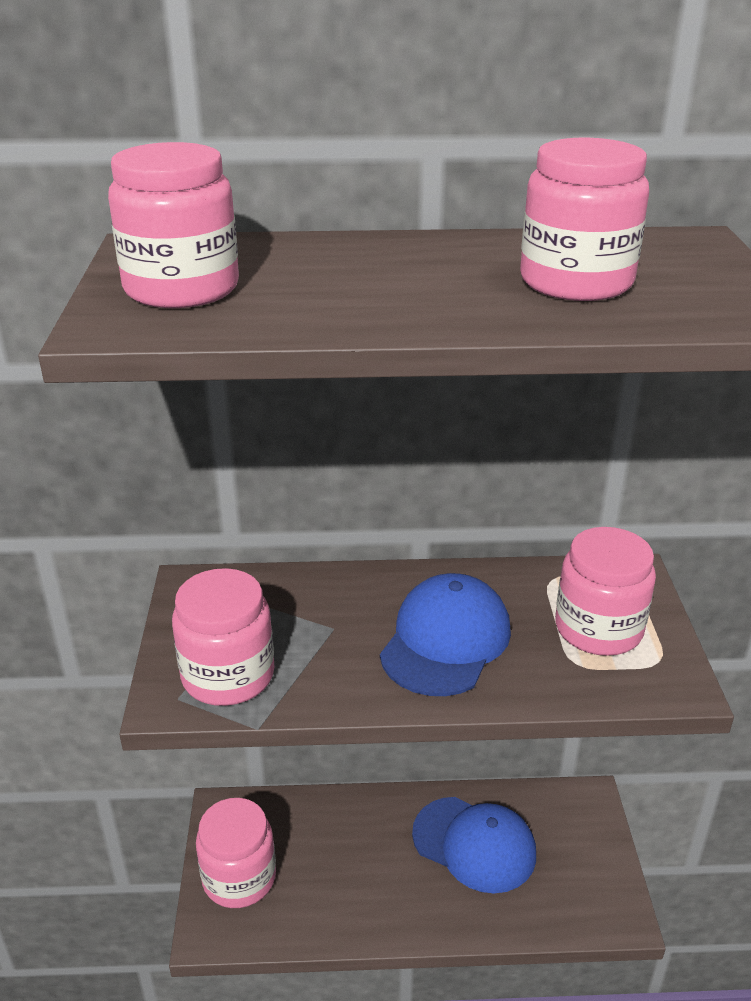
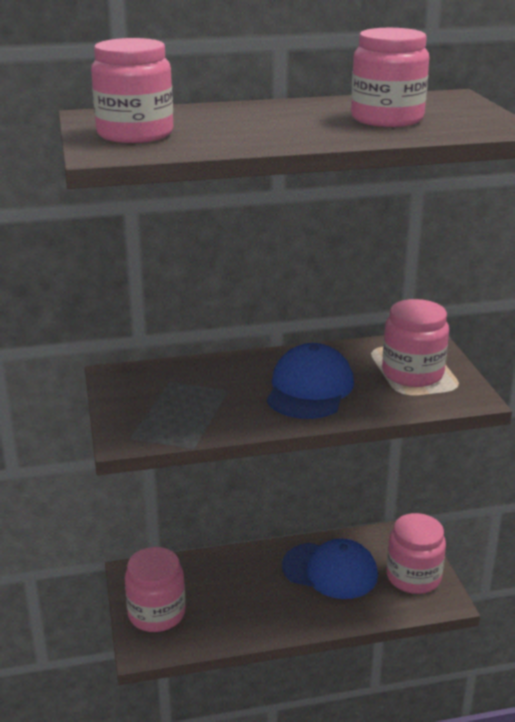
camera: 10 degrees left, 5 degrees down
(228, 675) = (162, 422): pink jar -> pink jar (413, 577)

